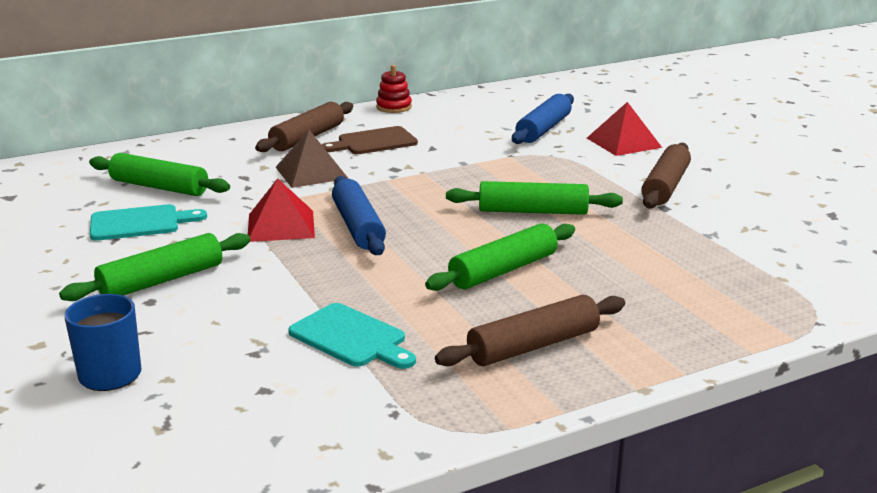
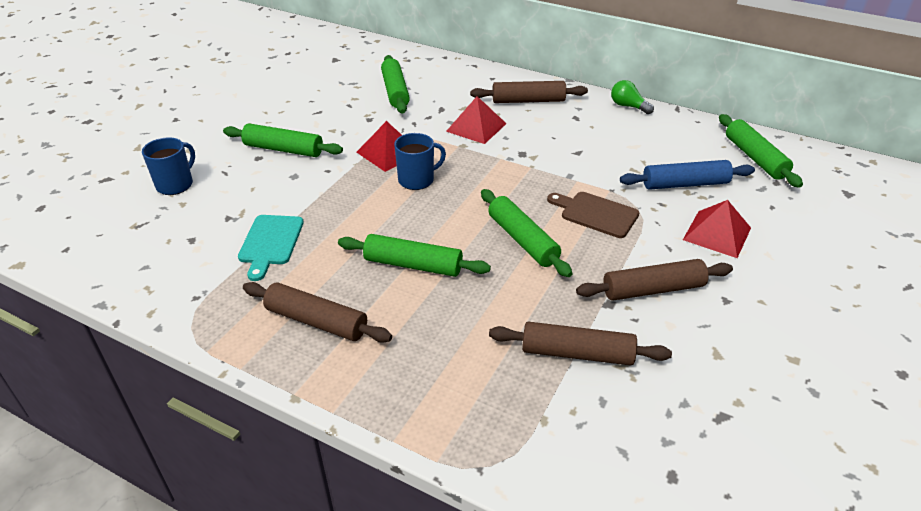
camera: 55 degrees right, 15 degrees up
(140, 223) = (344, 109): turquoise cutting board -> none
(311, 172) = (476, 127): brown pyramid -> red pyramid
(358, 227) = (417, 180): blue rolling pin -> blue mug
(373, 142) = (555, 126): brown cutting board -> brown cutting board (596, 214)
(394, 107) = (628, 106): red stacking toy -> green light bulb
(545, 97) = (755, 158): none -> green rolling pin
(713, 239) = (577, 353): none -> brown rolling pin

